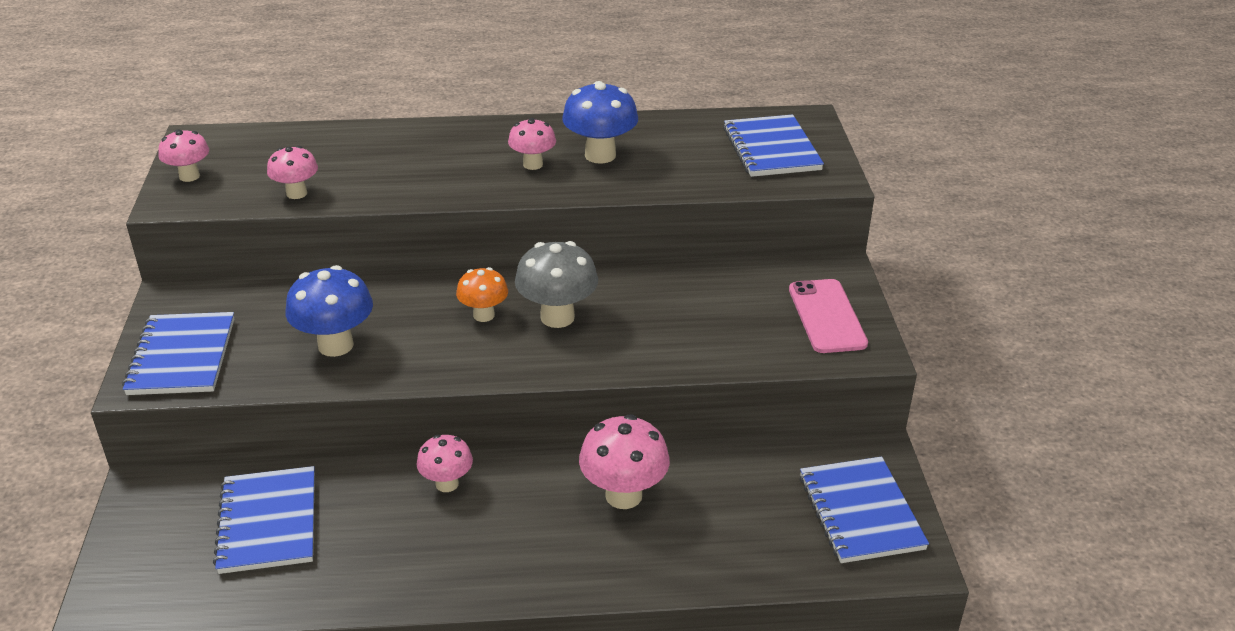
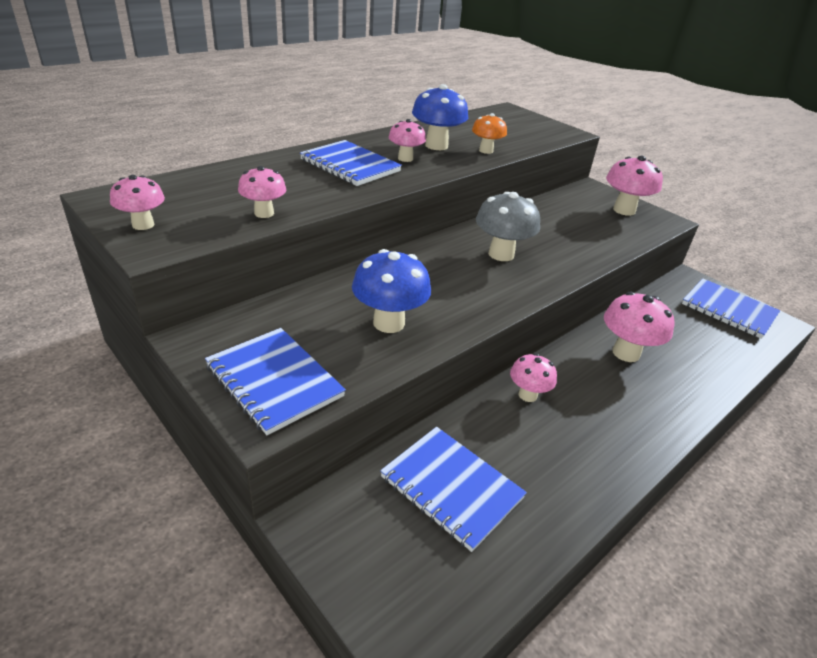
camera: 40 degrees left, 0 degrees up
(484, 315) = (457, 268): orange mushroom -> orange mushroom (486, 151)
(771, 149) = (518, 125): blue notebook -> blue notebook (350, 166)
(826, 316) = (624, 210): pink phone -> pink mushroom

